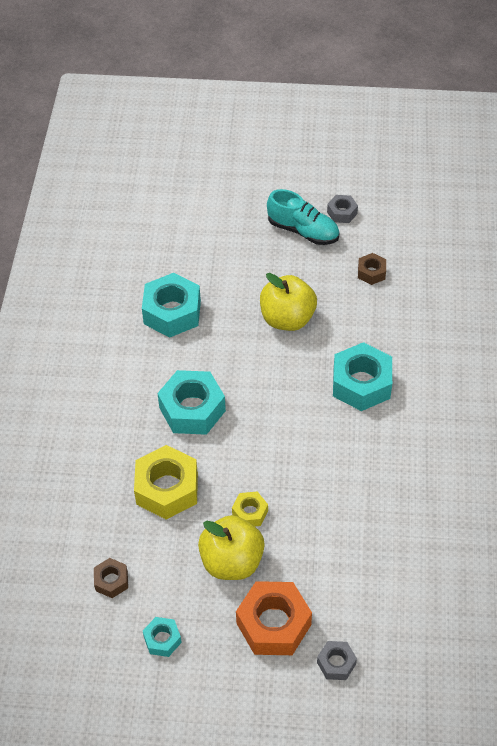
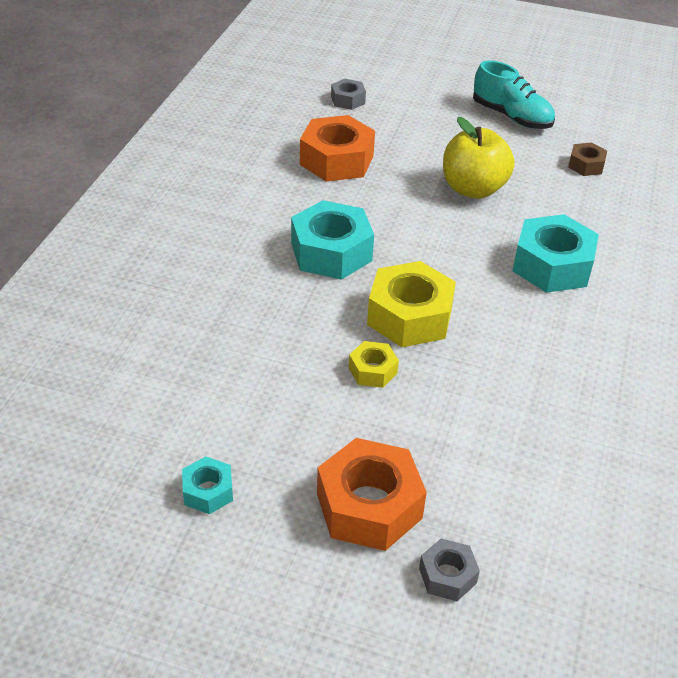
camera: 10 degrees right, 10 degrees down
(111, 581) = (165, 409): brown nut -> none
(167, 488) = (273, 324): yellow nut -> yellow nut (409, 316)
(172, 312) = (336, 160): turquoise nut -> orange nut
(232, 561) = (332, 420): yellow apple -> none
(342, 213) = (561, 109): grey nut -> grey nut (348, 100)

